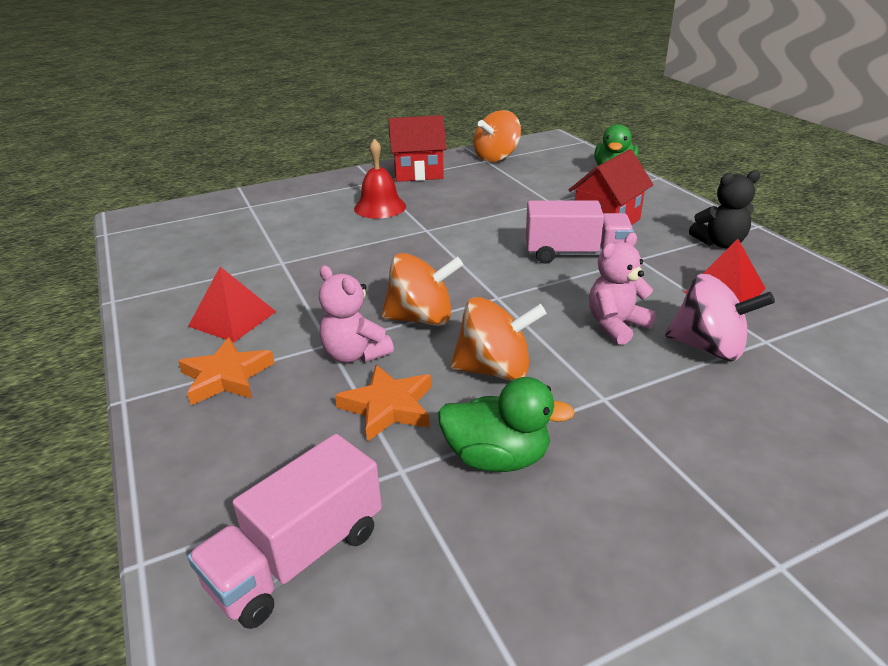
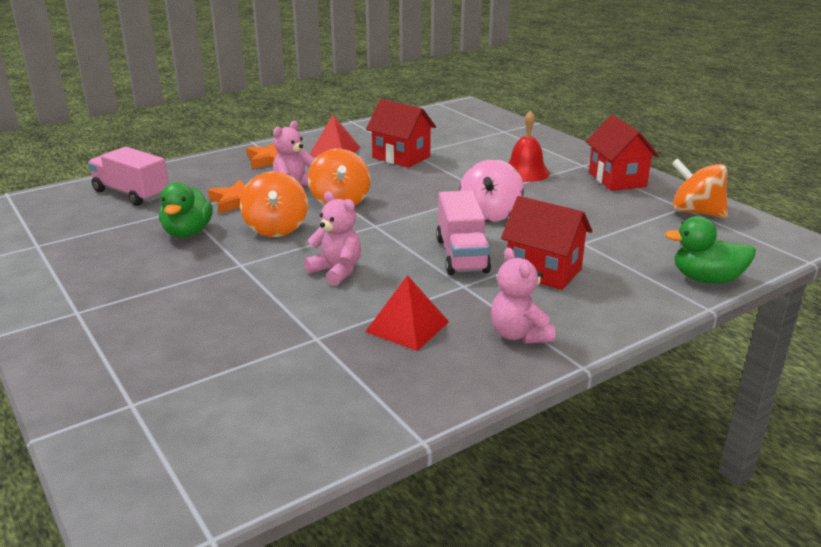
camera: 80 degrees right, 5 degrees down
(291, 270) = (401, 157): none -> red house
(708, 348) = (304, 309): pink spinning top -> pink spinning top (490, 214)
(720, 243) = (519, 334): black teddy bear -> pink teddy bear

